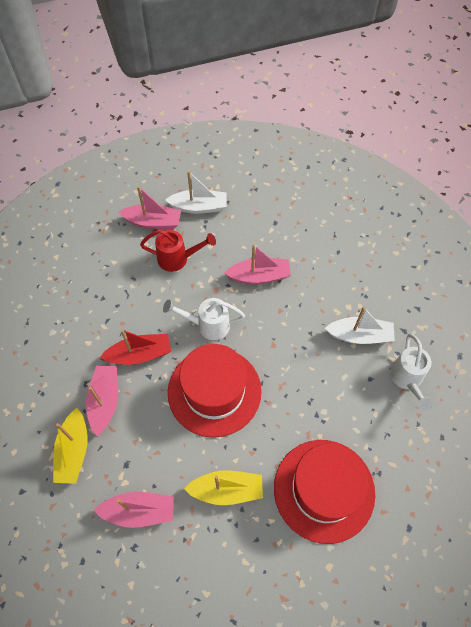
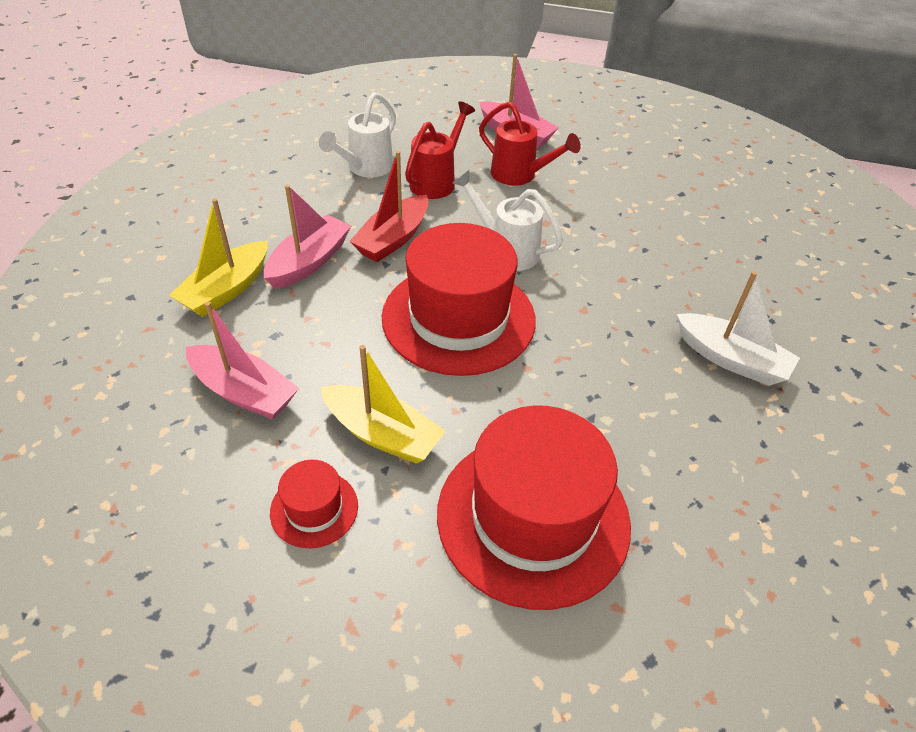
camera: 30 degrees right, 15 degrees down
(132, 292) = (436, 181): none -> red watering can
(140, 354) = (393, 239): red boat -> red boat turned 105 degrees clockwise
(199, 207) = (586, 142): white boat -> none
(225, 553) = (314, 509): none -> red hat
(259, 276) = (618, 234): pink boat -> none
(407, 379) = (781, 449): white watering can -> white watering can (366, 168)

